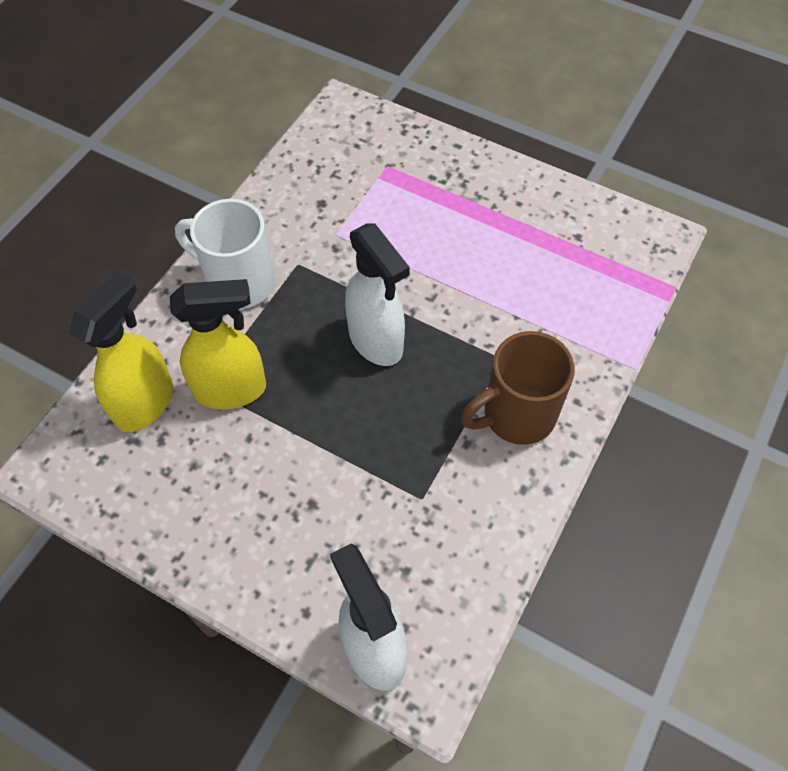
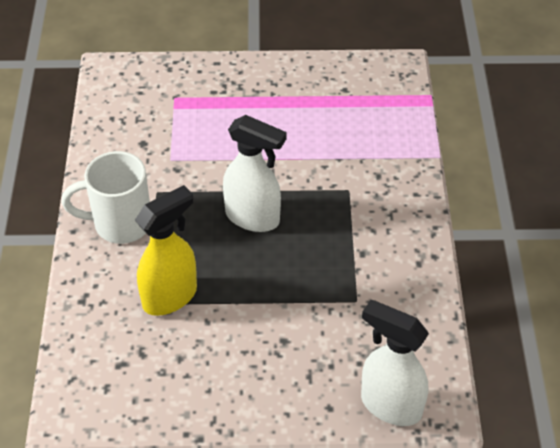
camera: 30 degrees left, 10 degrees down
(145, 403) = (111, 335): yellow spray bottle -> none
(516, 415) = (383, 220): brown mug -> none

